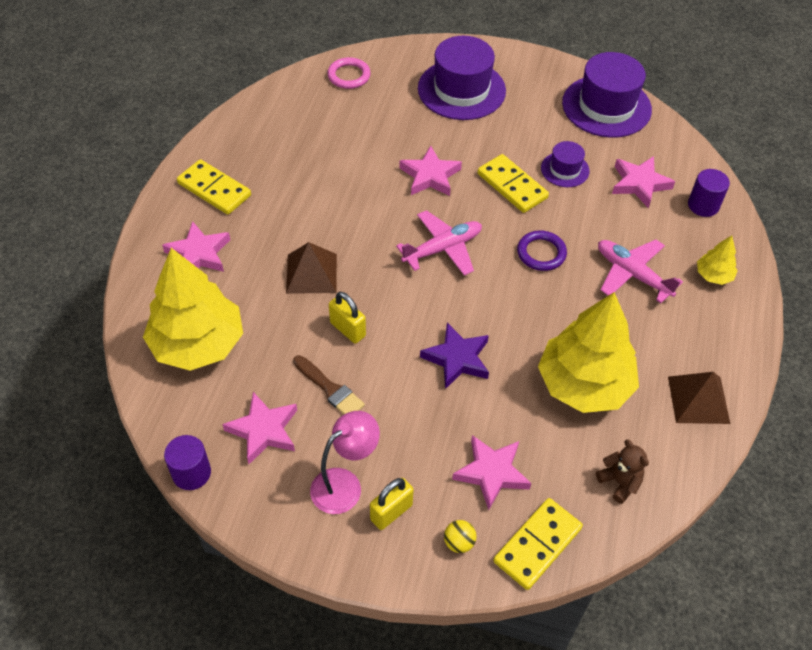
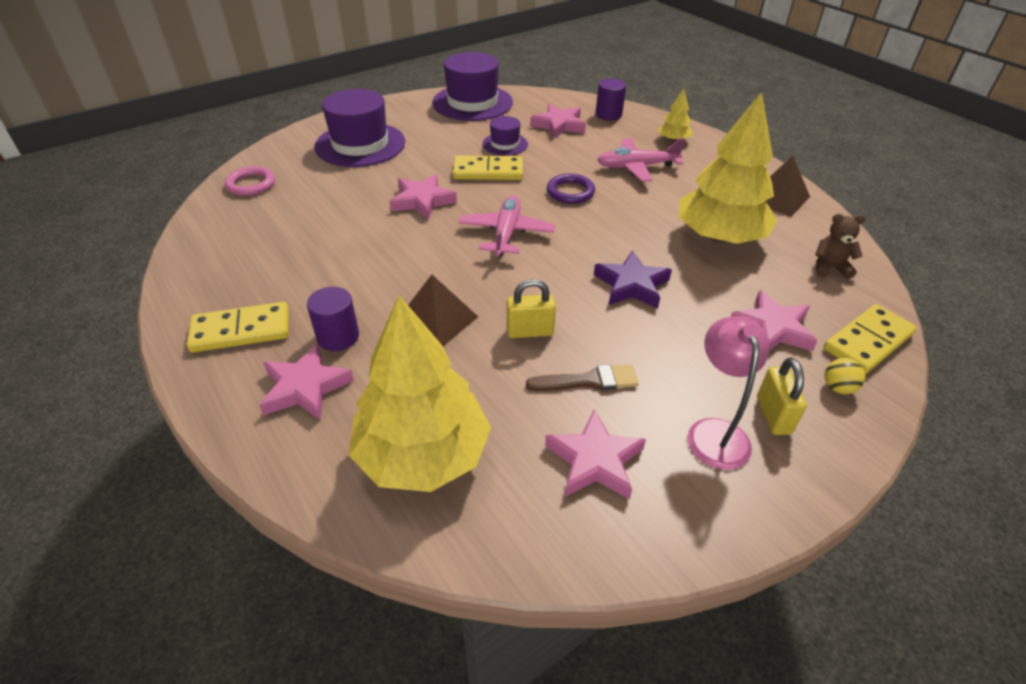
camera: 50 degrees left, 10 degrees down
(191, 473) = (599, 563): purple cylinder -> purple cylinder (338, 337)
(537, 545) = (867, 341): yellow domino -> yellow domino turned 60 degrees clockwise

